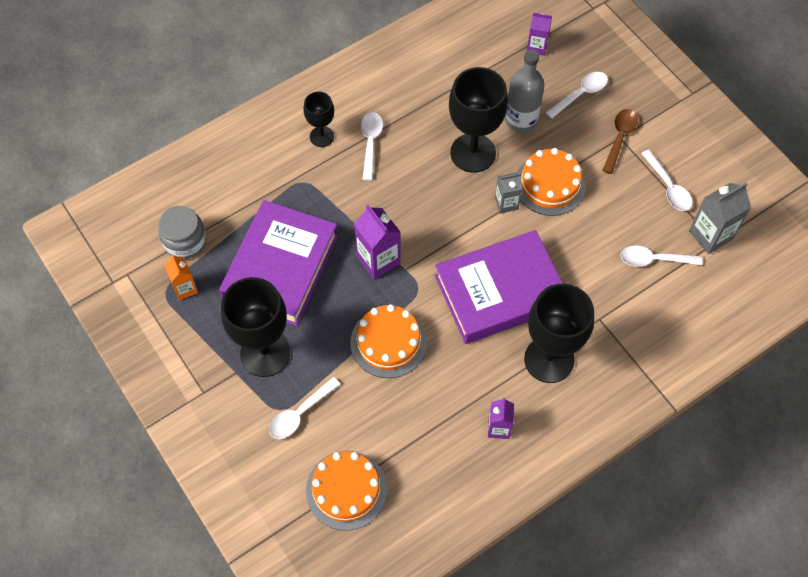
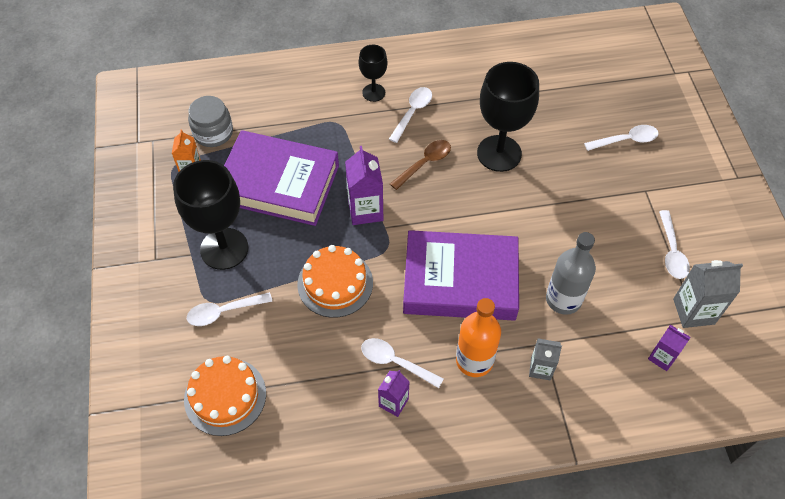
camera: 25 degrees right, 5 degrees down
(281, 267) = (279, 183): purple book -> purple book turned 60 degrees clockwise
(506, 203) = (507, 207): grey carton -> grey carton (540, 368)
(521, 120) = (558, 142): grey bottle -> grey bottle (563, 299)
(537, 47) = (604, 87): purple carton -> purple carton (662, 357)
(549, 359) = (474, 360): black goblet -> orange bottle
(550, 184) = (556, 206): orange cake -> none
(619, 138) = (644, 191): brown spoon -> brown spoon (424, 163)
(654, 260) = (624, 311): white spoon -> white spoon (395, 362)

